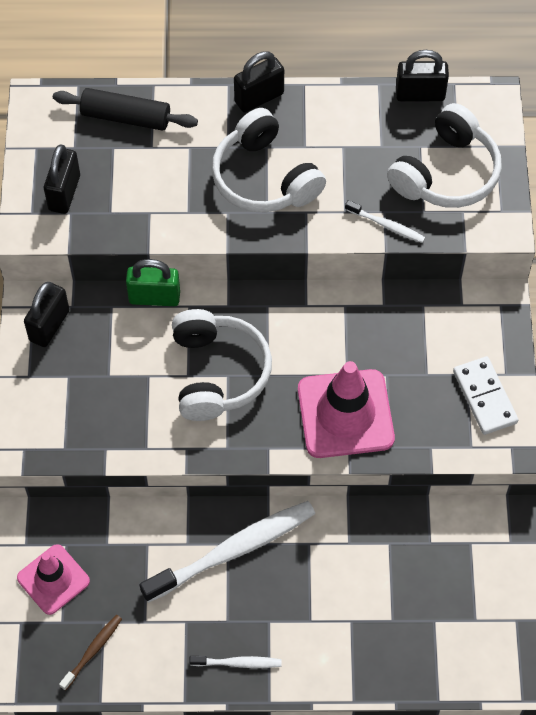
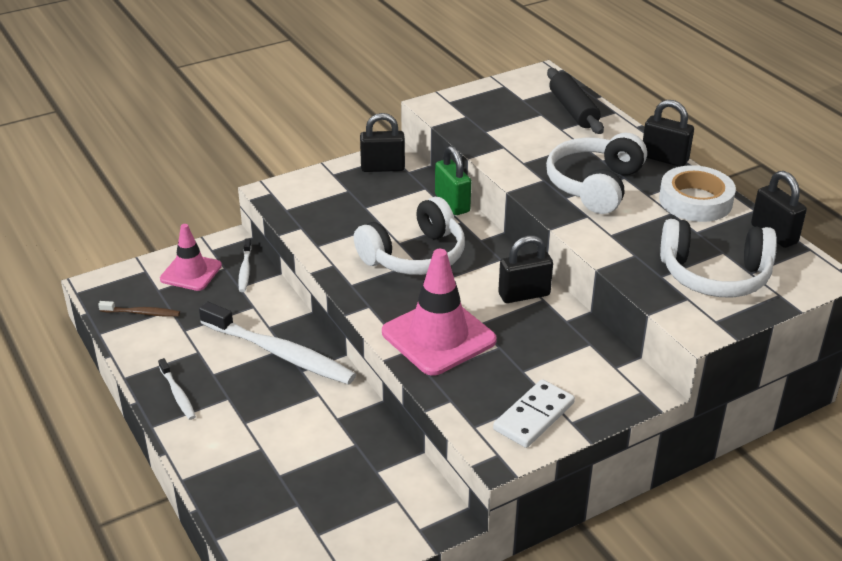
camera: 60 degrees right, 25 degrees down
(64, 193) = (480, 108): black padlock -> black padlock (524, 294)
(338, 117) = (695, 201): none -> white tape
(386, 225) = (623, 260): white toothbrush -> white toothbrush (245, 270)

